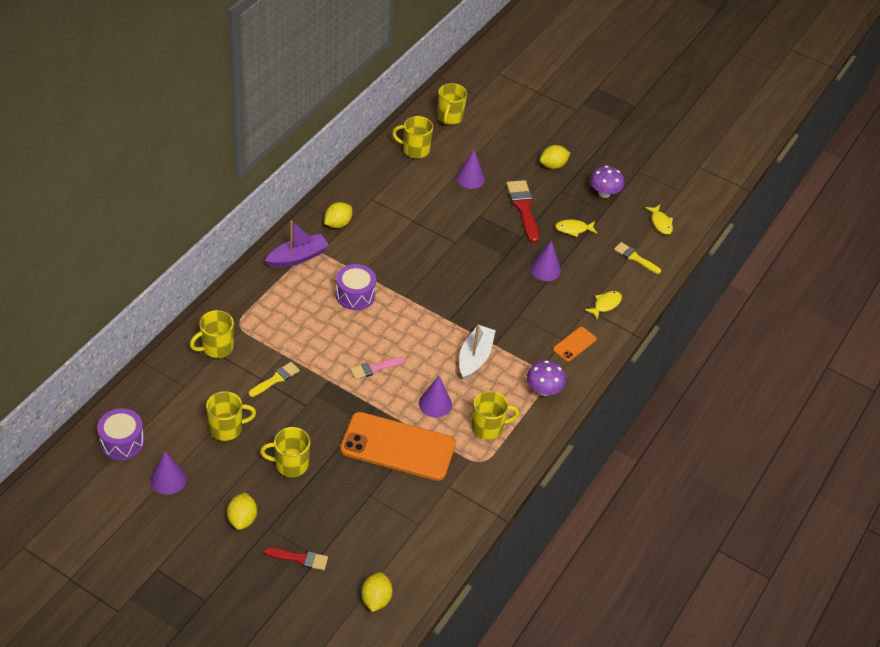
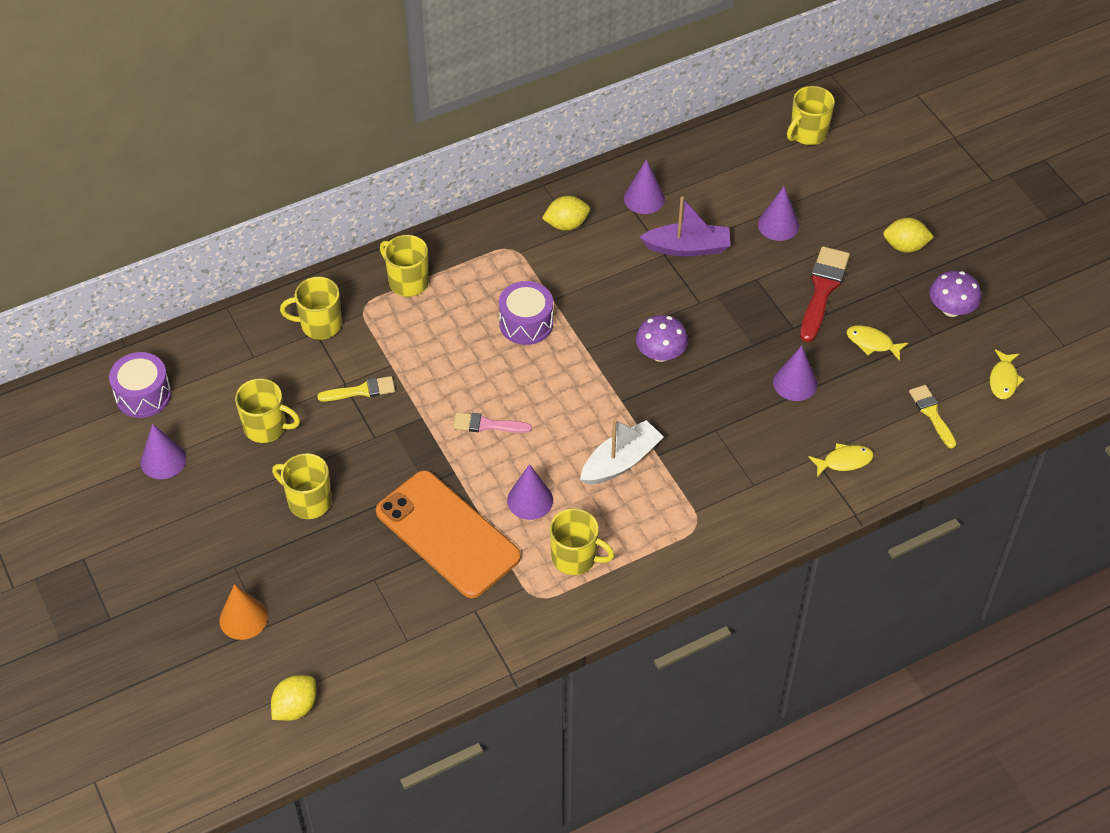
camera: 35 degrees right, 5 degrees up
(242, 519) = (211, 542): yellow lemon -> none
(298, 257) = (489, 249): purple boat -> purple boat (687, 248)
(300, 558) = (243, 618): red brush -> orange cone
(376, 190) = (644, 198): none -> purple cone
(415, 150) = (731, 162): yellow mug -> yellow mug (407, 281)
(544, 390) = (681, 540): purple mushroom -> purple mushroom (660, 354)
(574, 344) = (764, 497): orange phone -> none

